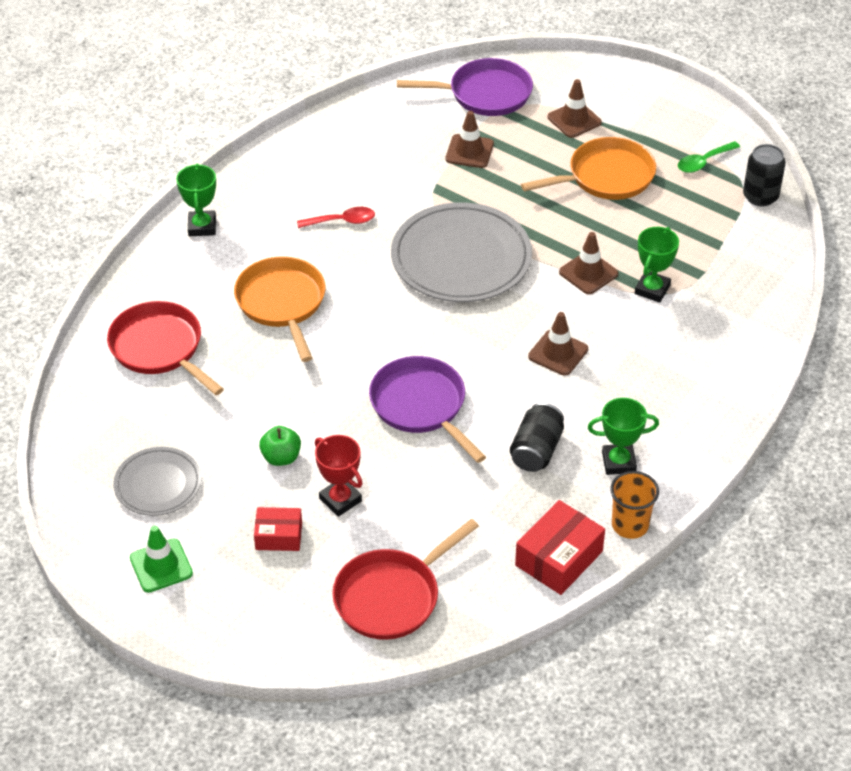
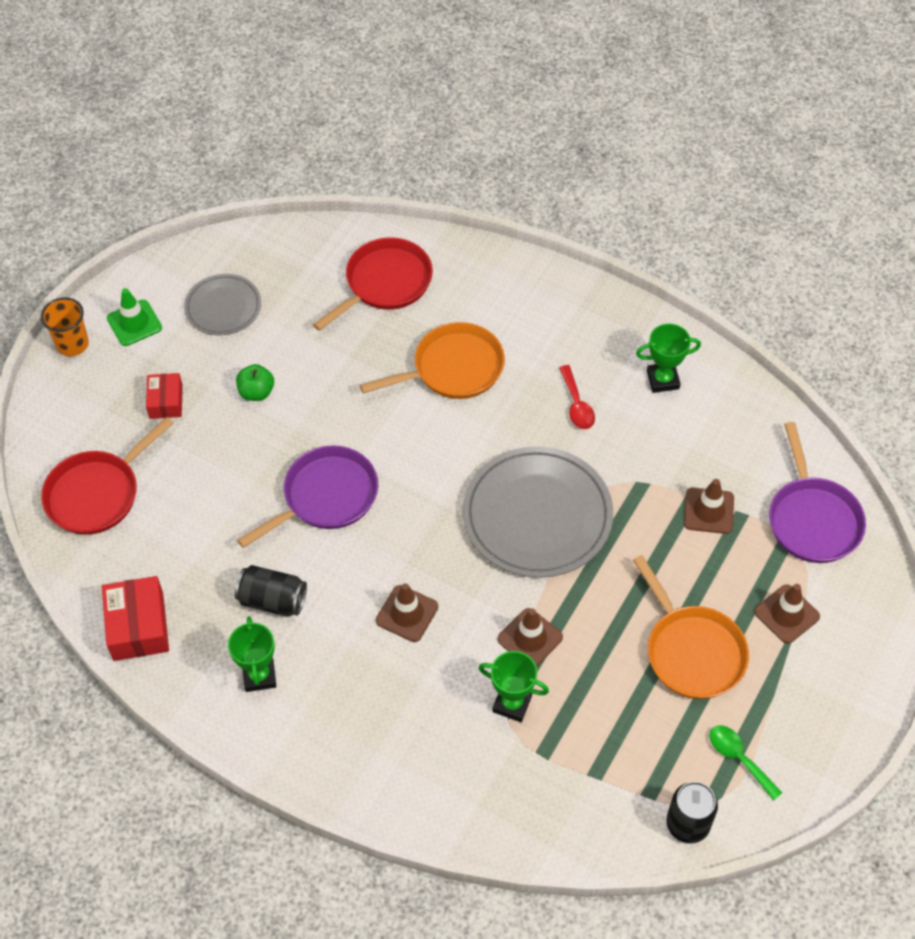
camera: 85 degrees right, 10 degrees up
(202, 226) = (551, 291): green trophy -> green trophy (663, 380)
(340, 500) = (207, 443): red trophy -> none
(391, 596) = (97, 493): red pan -> red pan turned 90 degrees counterclockwise
(559, 558) = (138, 626): red box -> red box turned 45 degrees clockwise
(630, 525) = (178, 688): orange cup -> orange cup (72, 344)

